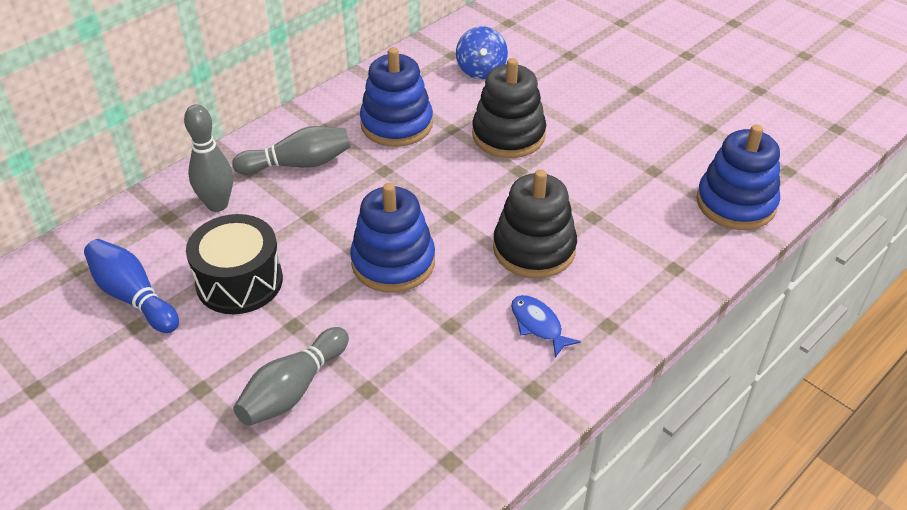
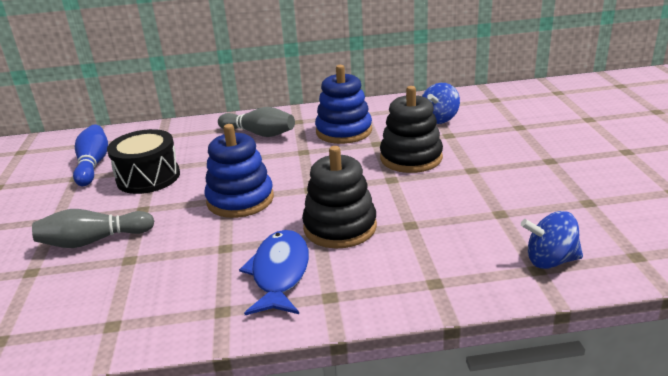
camera: 40 degrees right, 15 degrees down
(217, 204) = (191, 139): grey bowling pin -> none
(538, 325) = (279, 273): blue fish -> blue fish, size x1.69
(735, 203) = (550, 260): blue stacking toy -> blue spinning top

